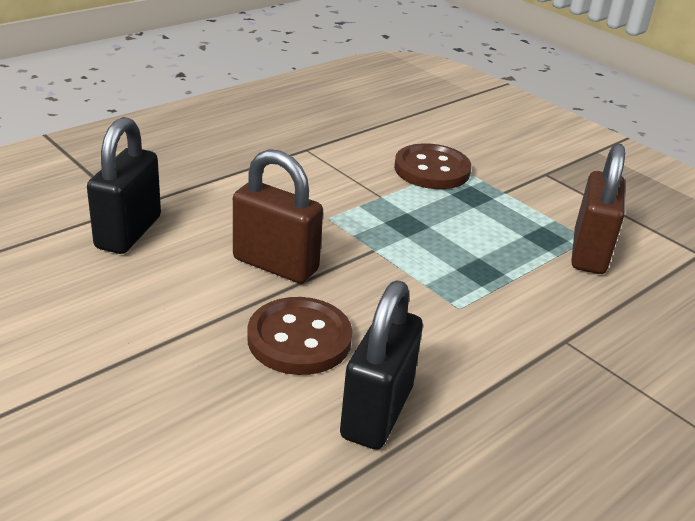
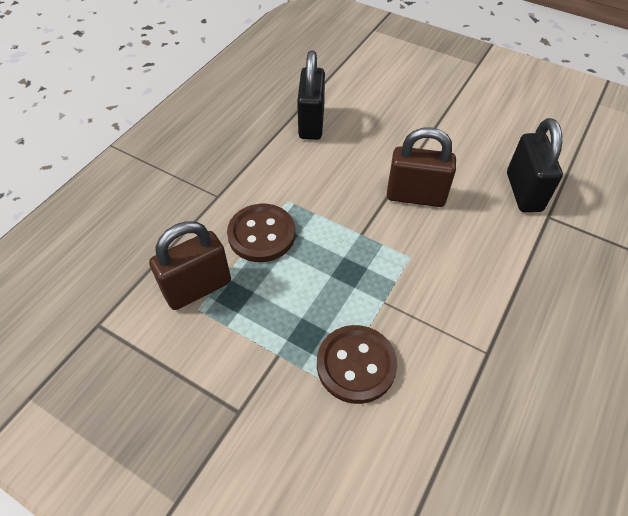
camera: 165 degrees right, 20 degrees up
(299, 339) = (369, 149): brown button -> brown button (261, 234)
(589, 253) = (198, 288): brown padlock -> brown padlock turned 60 degrees clockwise

